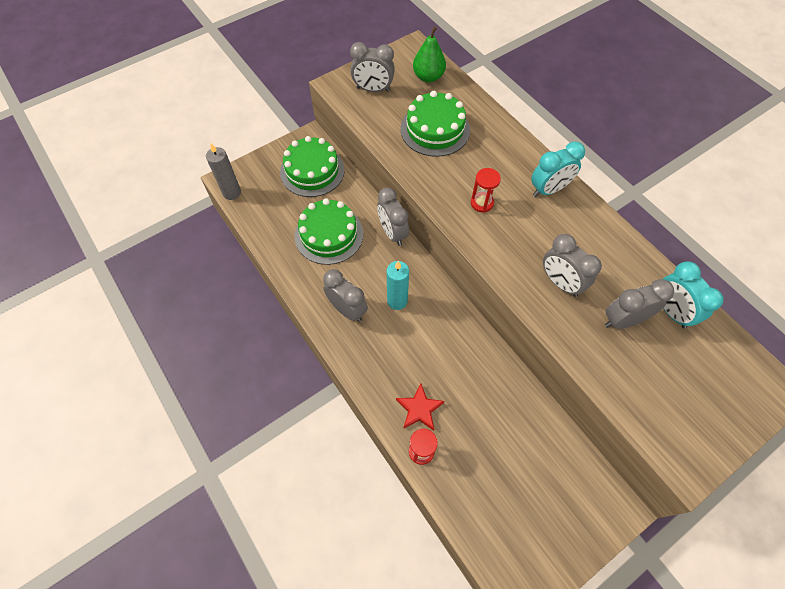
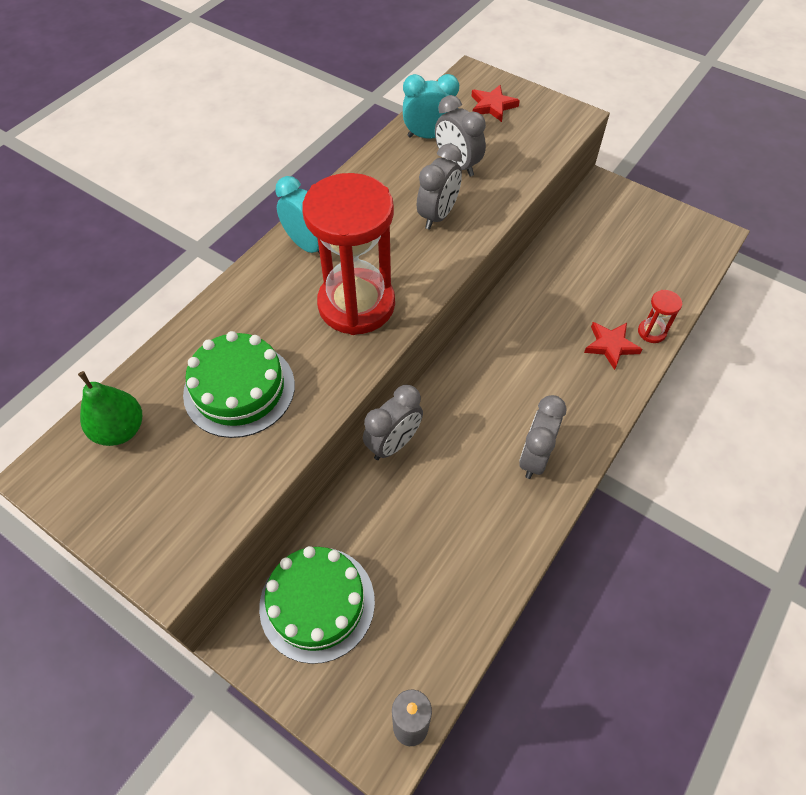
camera: 110 degrees left, 5 degrees down
(329, 235) = (430, 526): green cake -> none
(373, 89) = (168, 504): grey clock -> none
(397, 301) = (494, 406): turquoise candle -> none
(482, 203) = (356, 304): red hourglass -> red hourglass, size x2.45
(670, 311) = (429, 136): turquoise clock -> turquoise clock turned 135 degrees counterclockwise
(714, 386) = (492, 106): none -> red star

